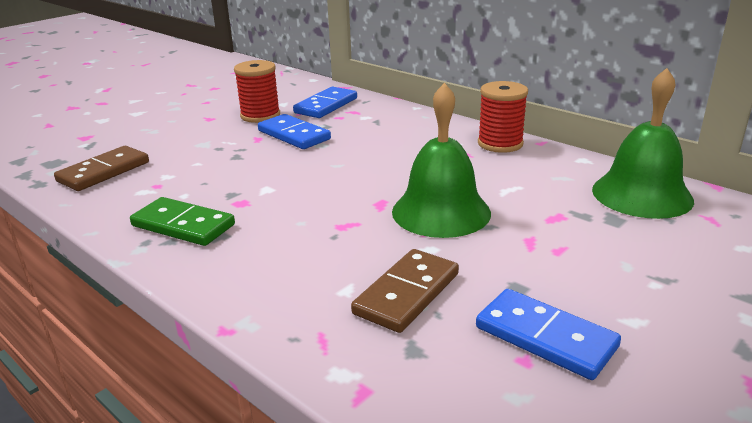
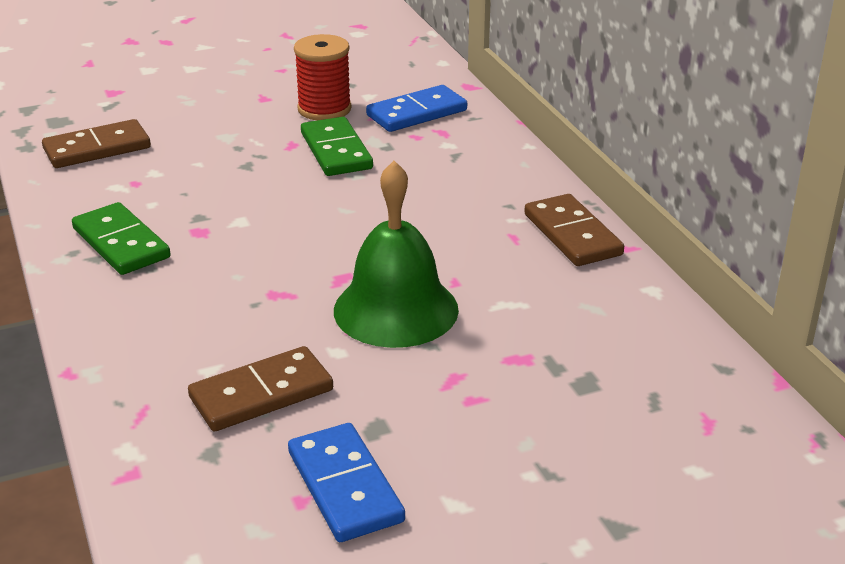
camera: 25 degrees right, 5 degrees up
(294, 135) = (336, 151): blue domino -> green domino
(500, 144) = (572, 235): red spool -> brown domino
(642, 194) = (663, 362): green bell -> none

